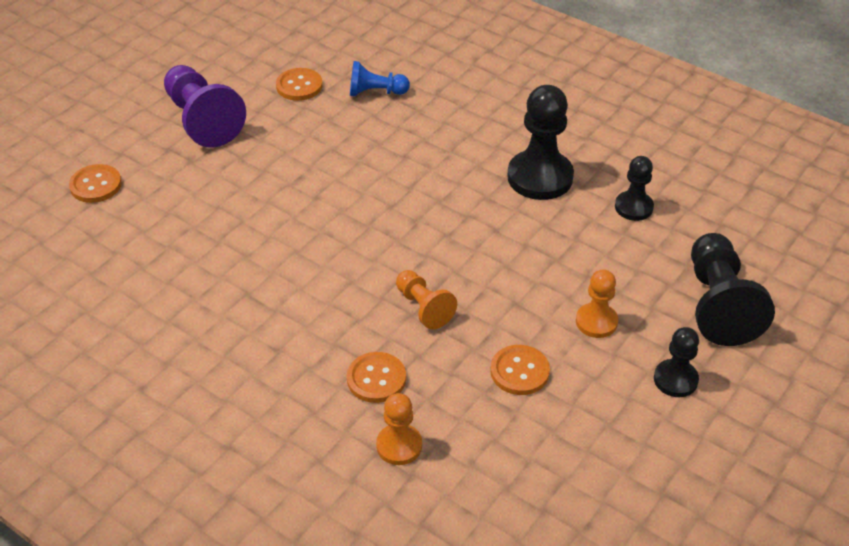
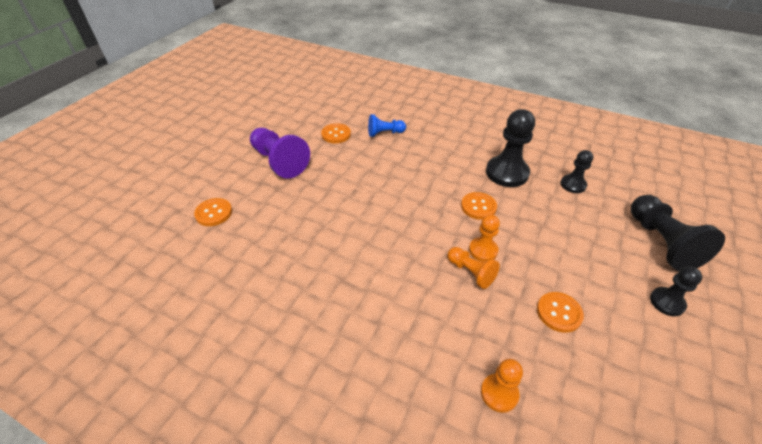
camera: 10 degrees left, 0 degrees up
(376, 379) = (459, 335): orange button -> orange button (478, 207)
(596, 322) = (591, 266): orange pawn -> orange pawn (483, 250)

